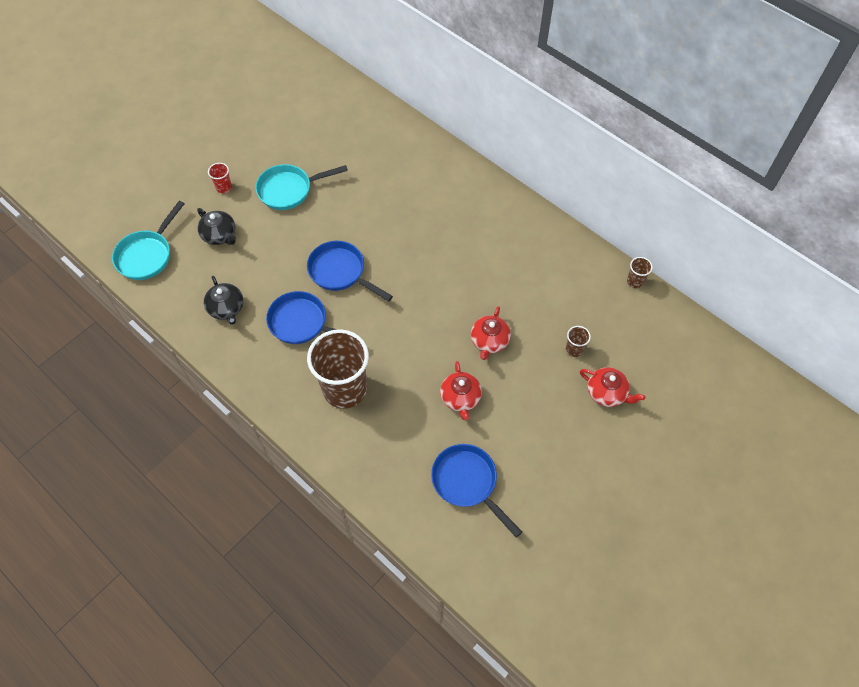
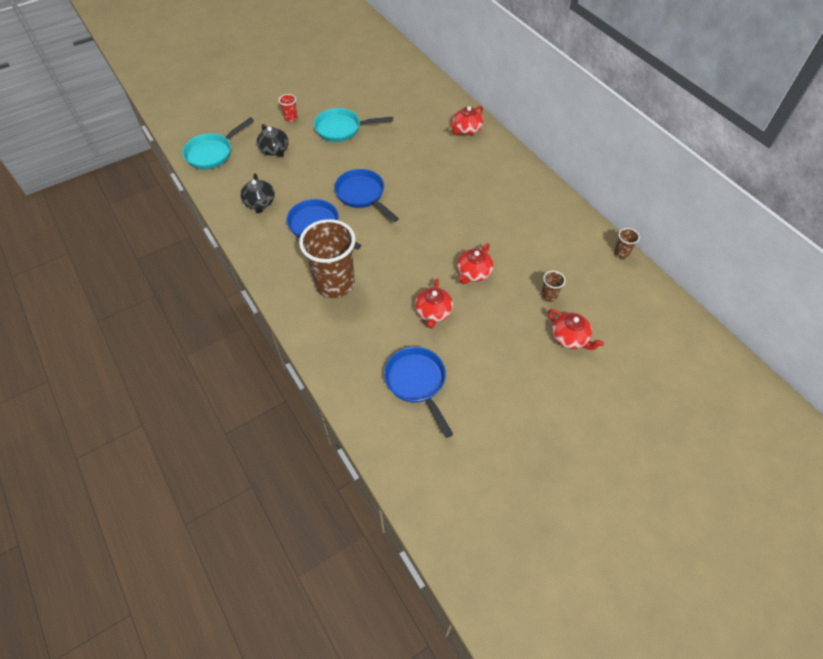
camera: 15 degrees right, 5 degrees down
(431, 161) = (466, 130): none -> red teapot

